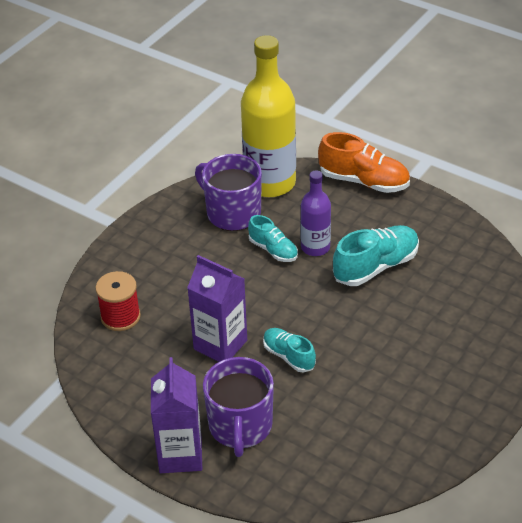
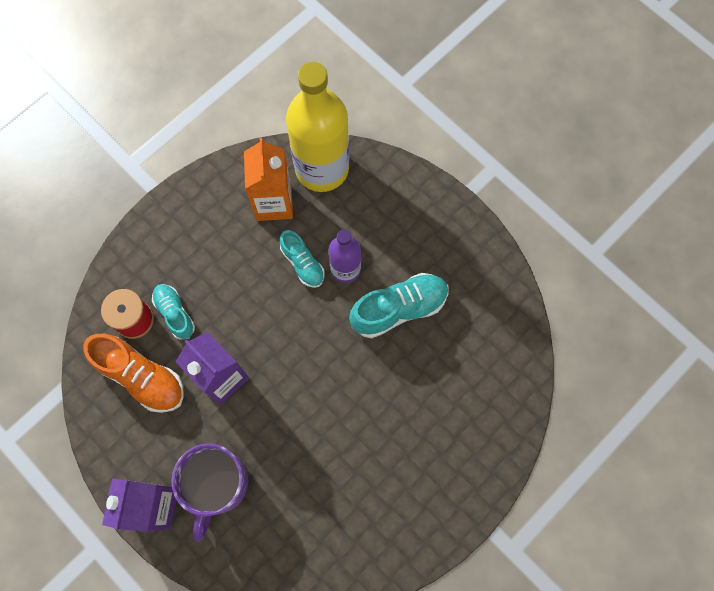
camera: 10 degrees right, 30 degrees up
(232, 213) = (274, 203): purple mug -> orange carton
(289, 356) = (284, 407): turquoise shoe -> turquoise shoe (175, 313)
(364, 181) = (418, 187): orange shoe -> orange shoe (141, 376)

